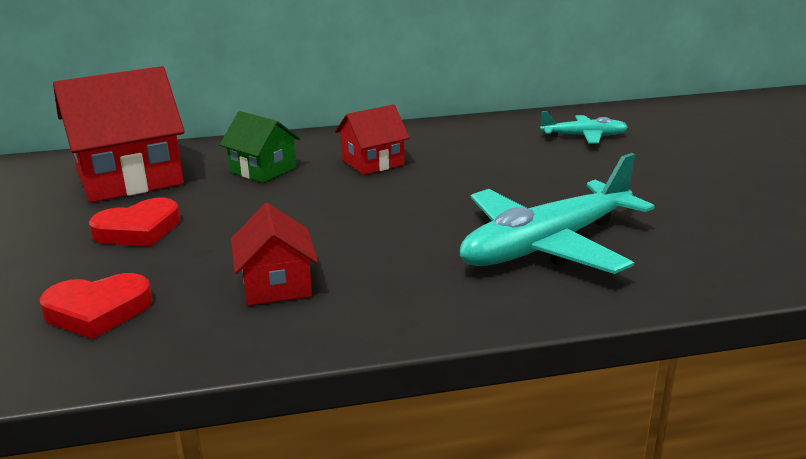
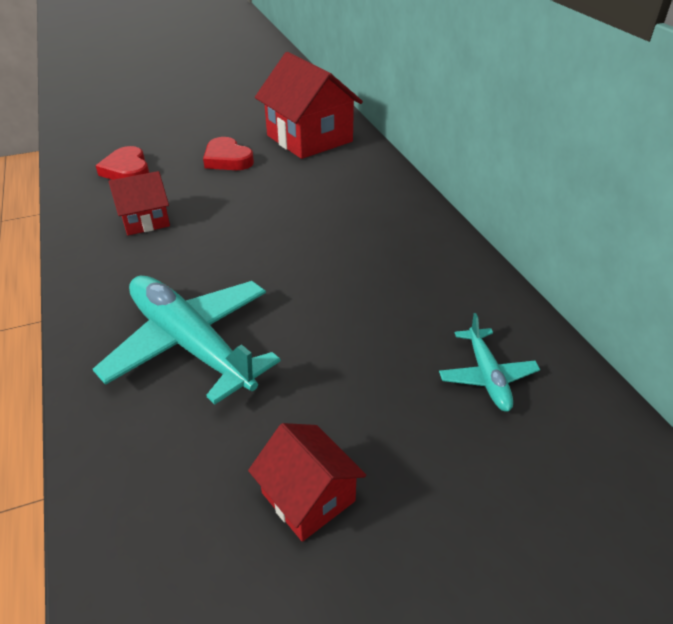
camera: 80 degrees right, 15 degrees up
(263, 169) = (334, 184): green house -> none
(372, 162) = (362, 232): red house -> red house (308, 497)

